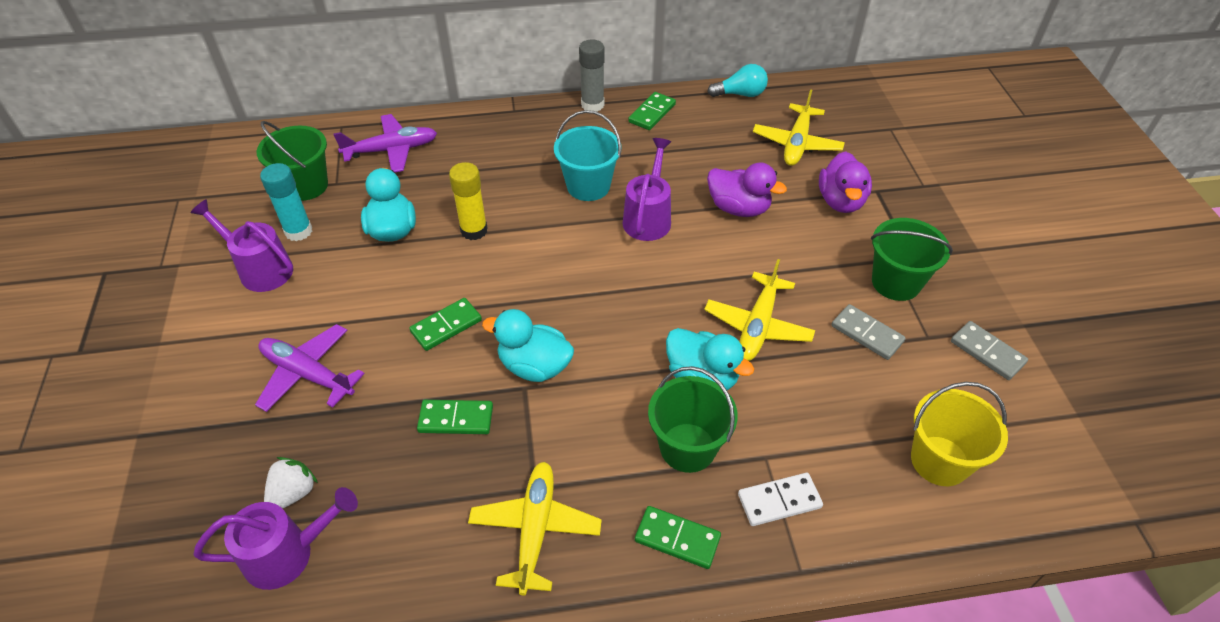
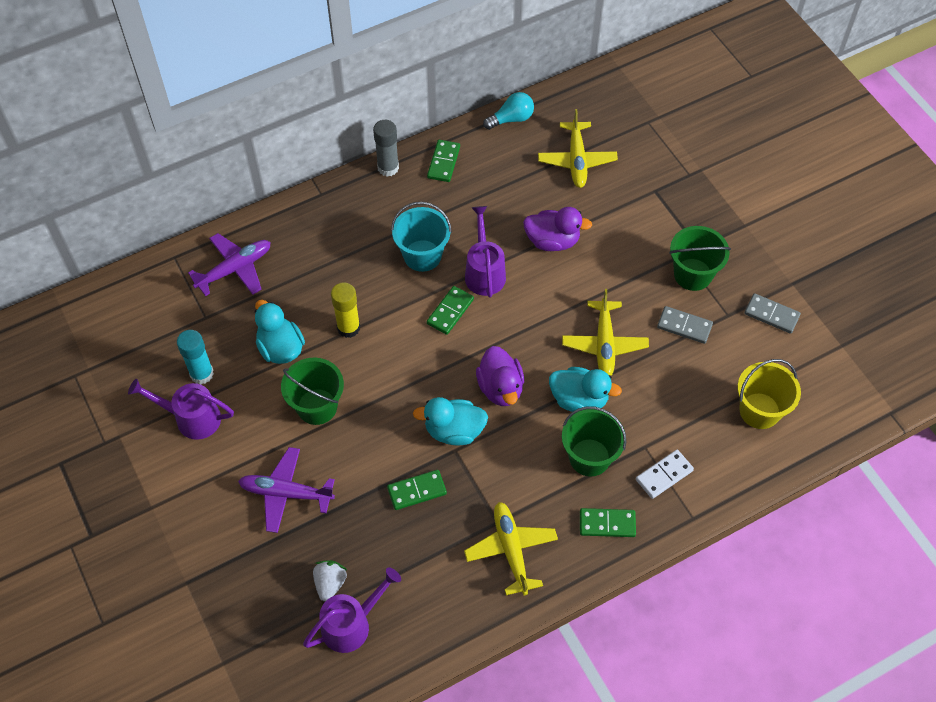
camera: 20 degrees left, 10 degrees up
(306, 186) = (180, 328): green bucket -> green bucket (317, 406)
(446, 326) = (370, 420): green domino -> green domino (450, 311)
(841, 201) = (630, 210): purple duck -> purple duck (500, 388)

